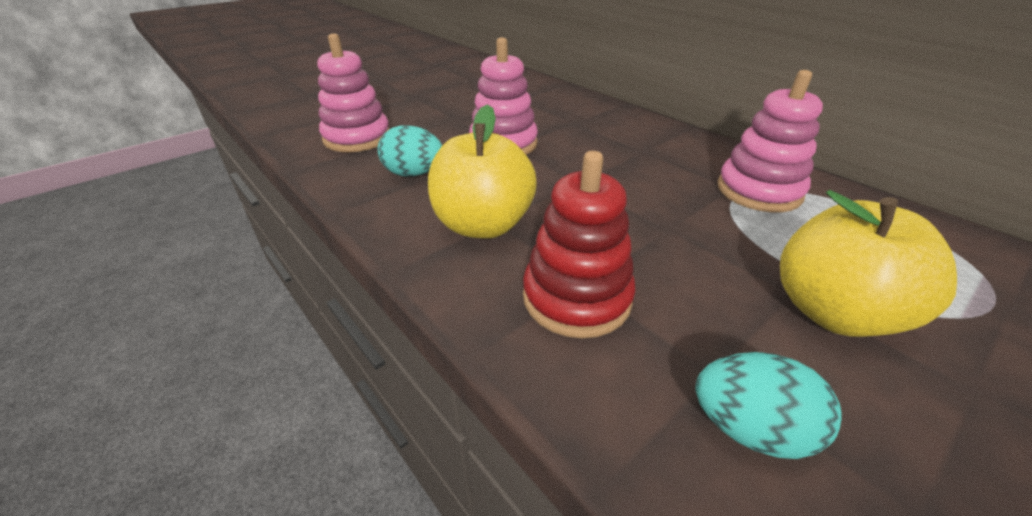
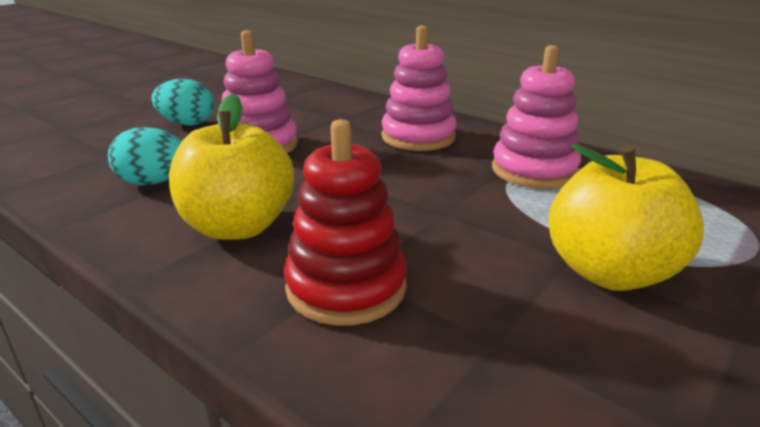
camera: 10 degrees left, 10 degrees down
(357, 138) = (82, 151): pink stacking toy -> pink stacking toy (418, 137)
(749, 428) = (532, 387): turquoise egg -> turquoise egg (187, 124)

